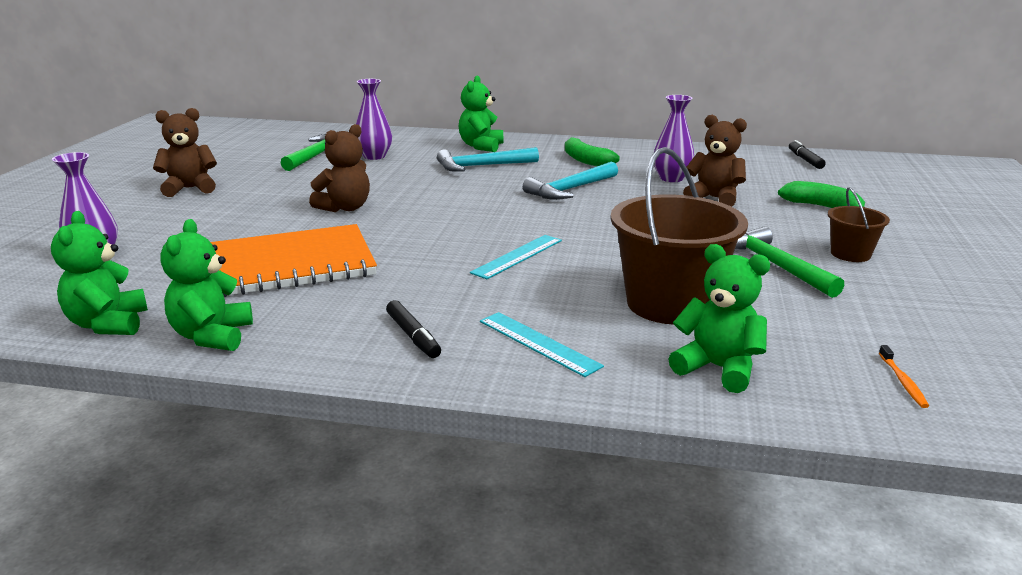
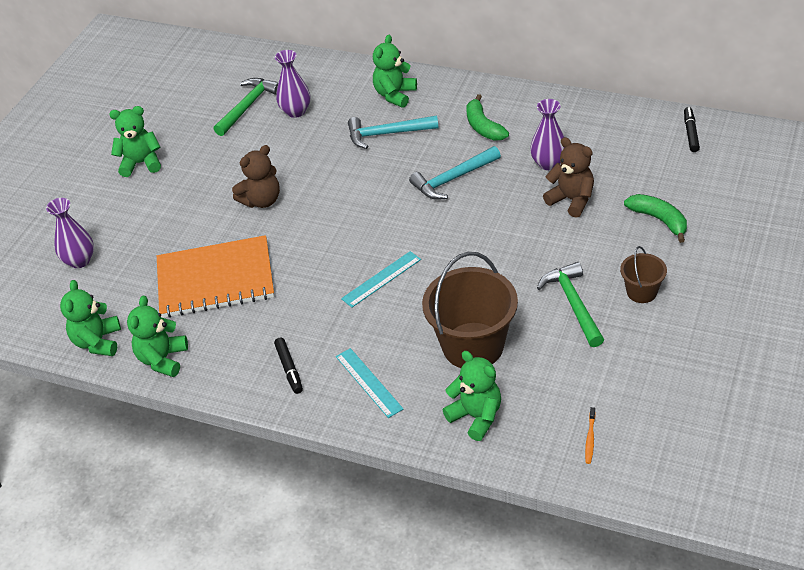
camera: 15 degrees right, 20 degrees up
(190, 189) = (141, 163): brown teddy bear -> green teddy bear

